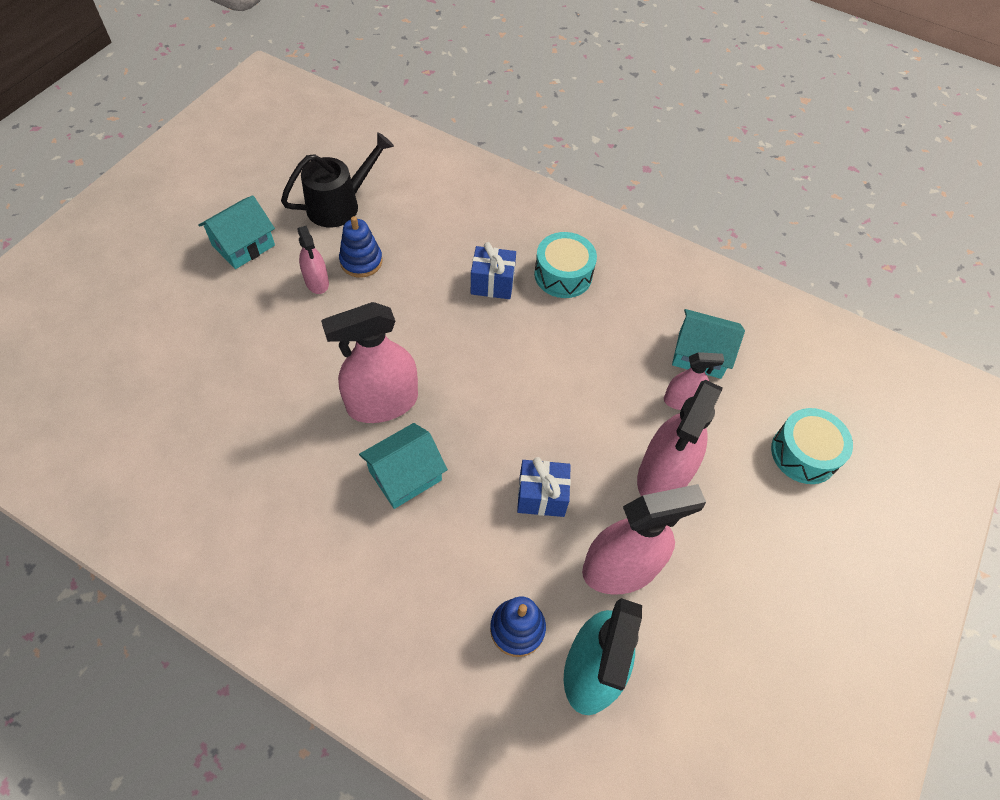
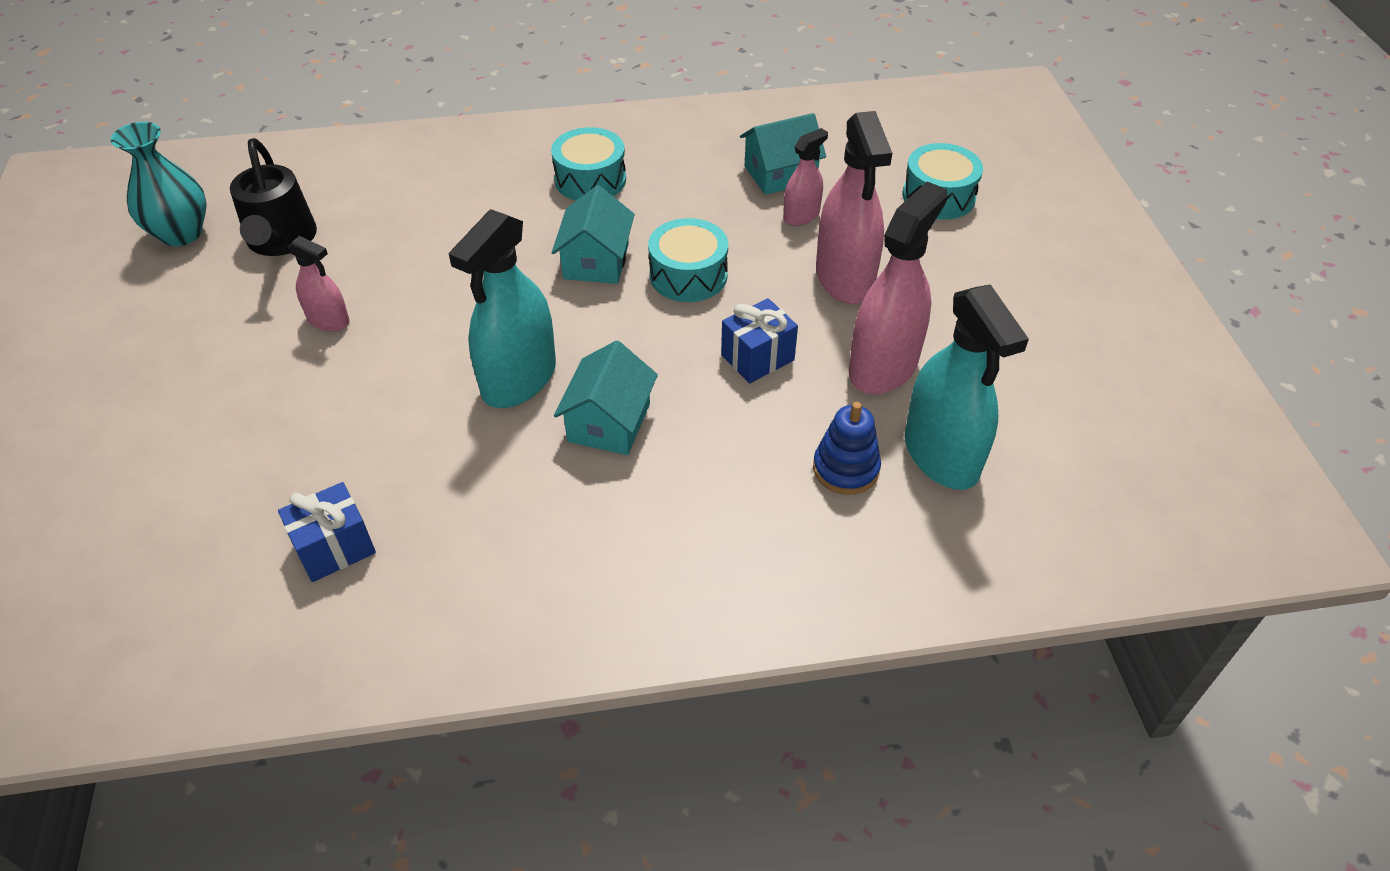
camera: 35 degrees left, 10 degrees down
(243, 245) = (199, 335): turquoise house -> turquoise house (596, 261)
(294, 163) = (181, 233): none -> turquoise vase
(340, 204) = (281, 241): black watering can -> black watering can turned 150 degrees clockwise
(361, 261) = (362, 277): blue stacking toy -> none
(382, 403) = (519, 379): pink spray bottle -> turquoise spray bottle
(492, 284) = (527, 222): blue gift -> blue gift (335, 548)
(557, 397) = (688, 275): none -> turquoise drum

